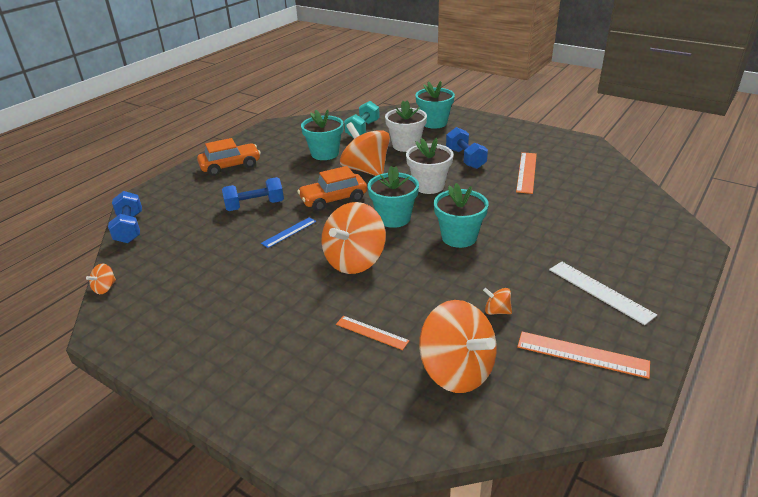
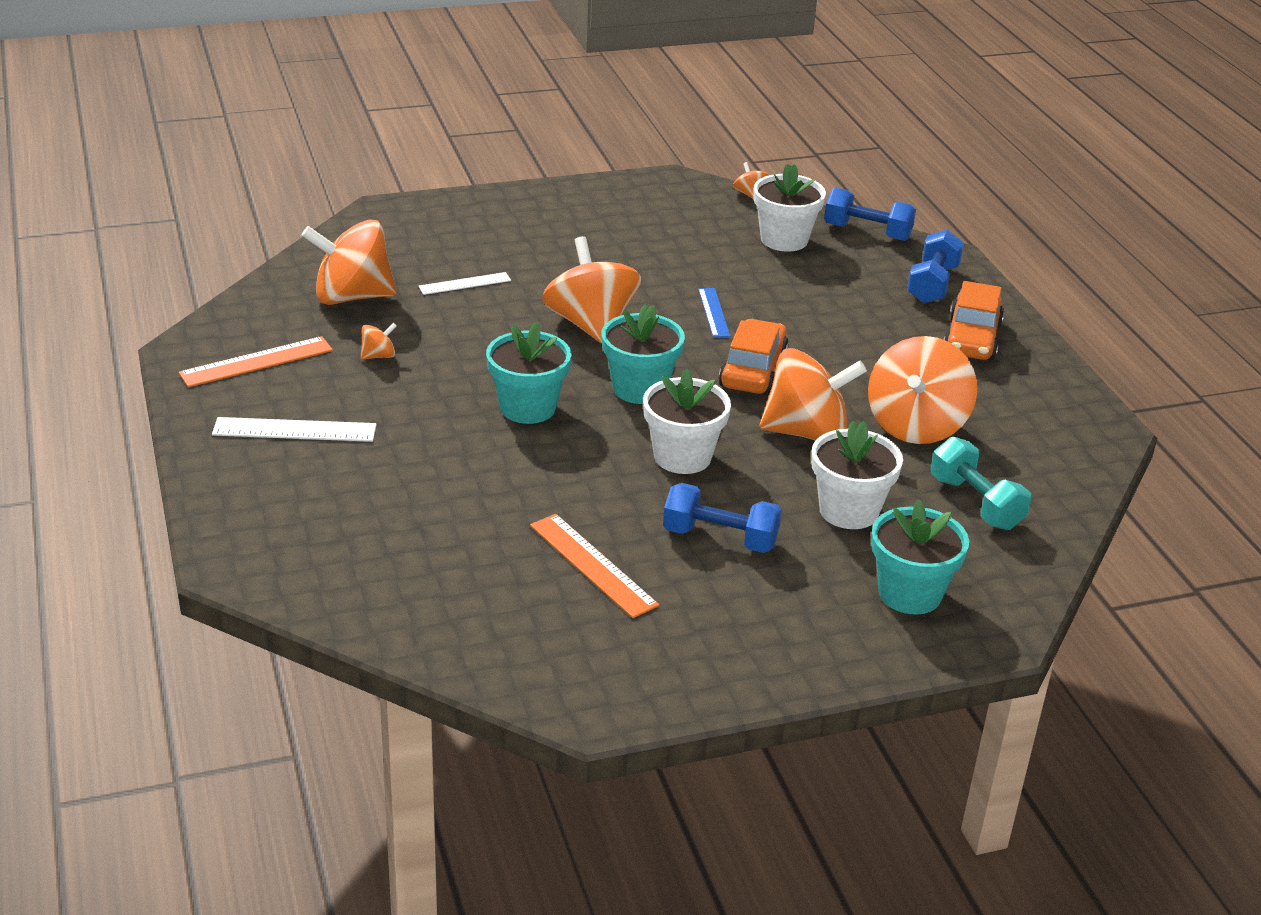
camera: 125 degrees right, 0 degrees up
(168, 248) = (784, 239): none -> white flower pot
(255, 206) = (815, 315): blue dumbbell -> blue dumbbell (932, 284)
(325, 154) = (916, 425): turquoise flower pot -> orange spinning top
(372, 332) = (465, 283): orange ruler -> white ruler

